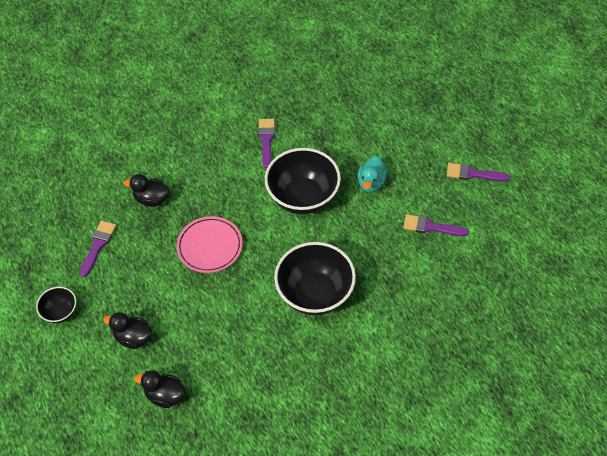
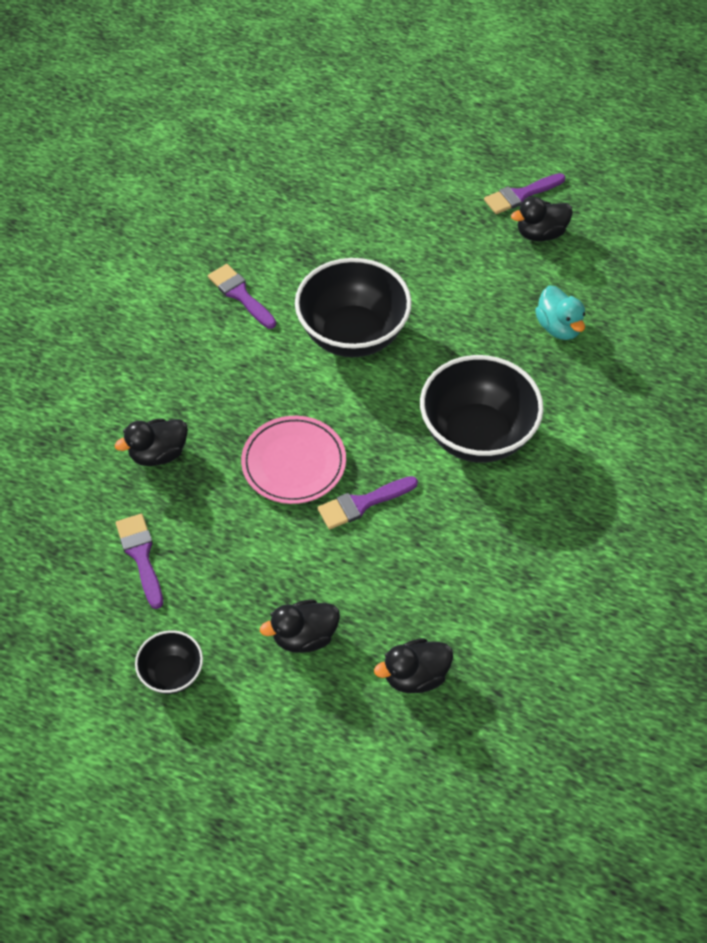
camera: 40 degrees left, 0 degrees up
(371, 183) = (417, 271): turquoise duck -> turquoise duck (558, 327)
(430, 227) = (532, 279): purple brush -> purple brush (362, 503)
(462, 203) = (540, 234): none -> black duck

